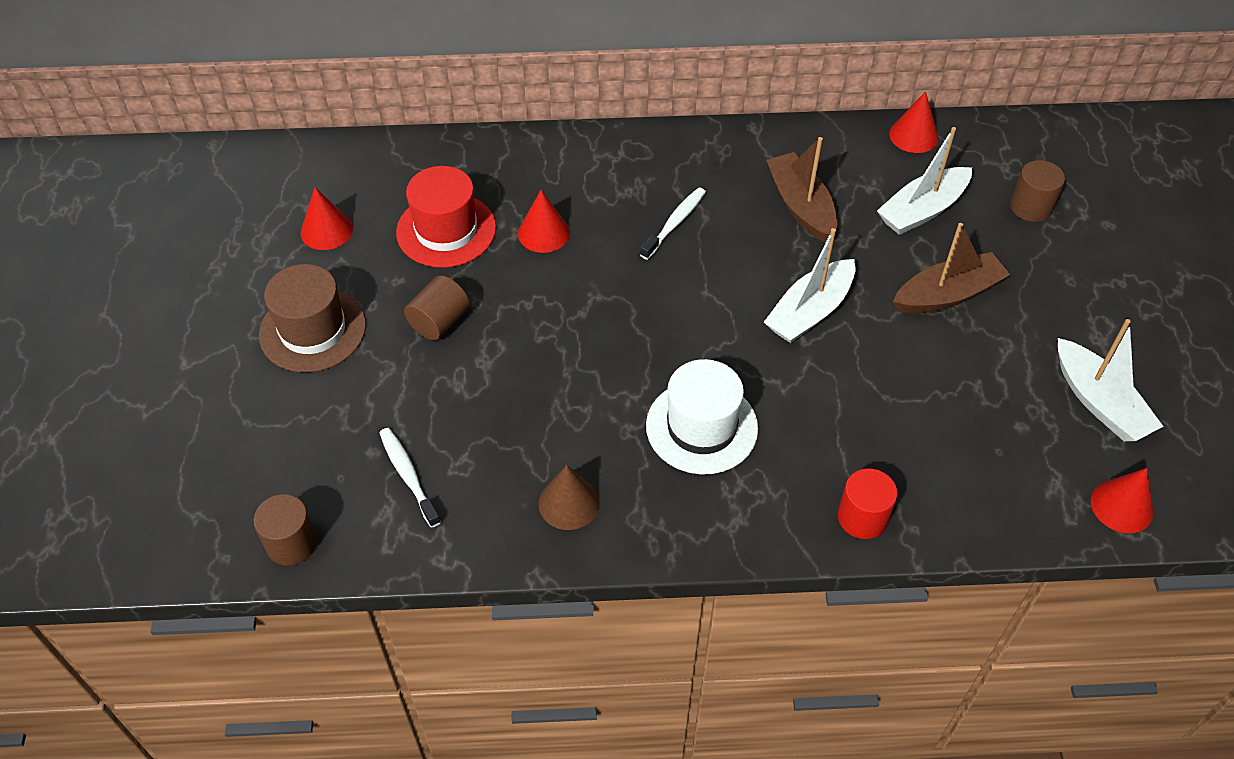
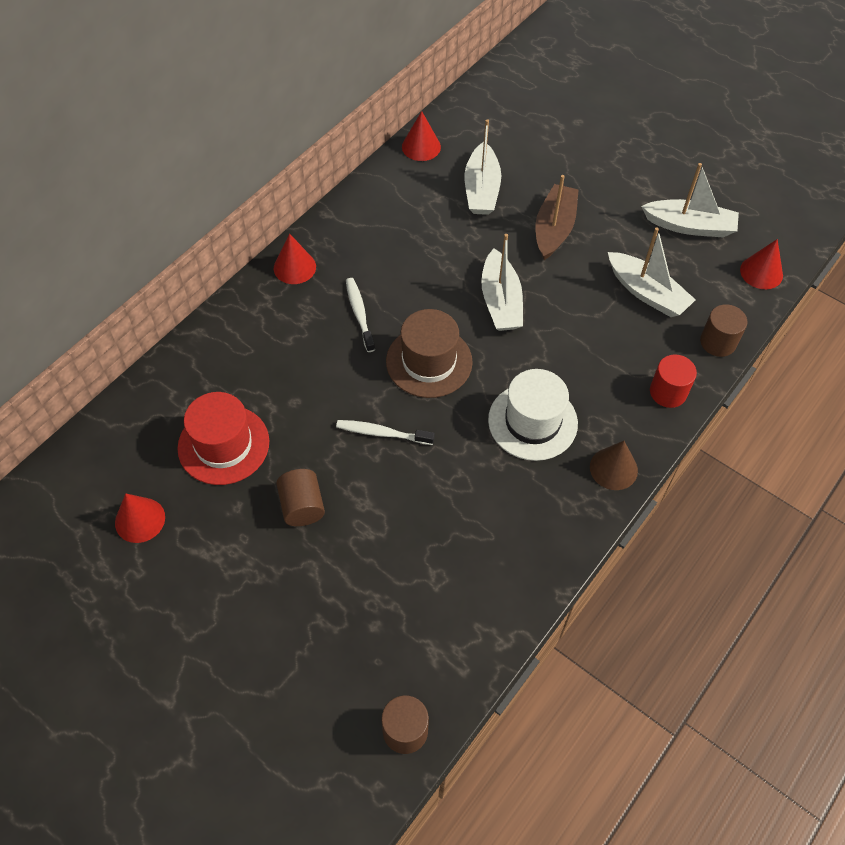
camera: 50 degrees left, 5 degrees up
(313, 330) = (227, 592): brown hat -> brown hat (429, 361)
(408, 475) = (416, 616): white toothbrush -> white toothbrush (382, 433)
(544, 233) = (289, 390): red cone -> red cone (294, 267)
(569, 503) = (523, 536): brown cone -> brown cone (613, 468)
(801, 206) = (415, 241): brown boat -> none
(965, 420) = (647, 293): none -> white boat
(1031, 207) = (531, 142): brown cylinder -> brown cylinder (718, 342)

